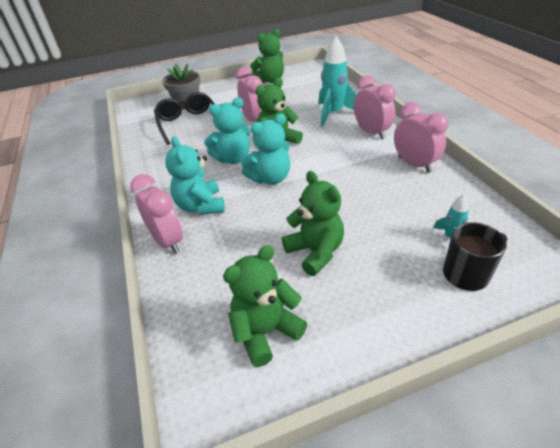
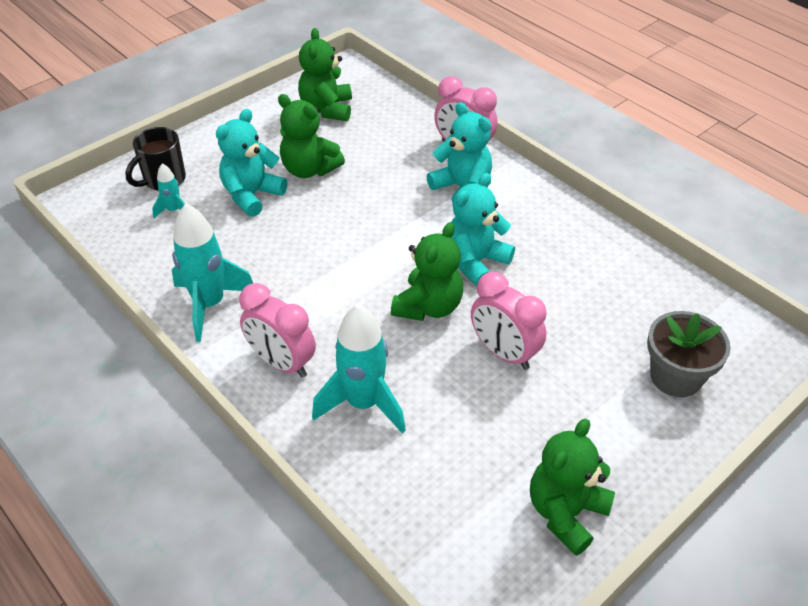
camera: 155 degrees right, 5 degrees up
(188, 123) = (615, 321): black glasses -> none
(265, 331) = (327, 109): green teddy bear -> green teddy bear turned 150 degrees clockwise
(270, 178) = (402, 241): turquoise teddy bear -> turquoise teddy bear (252, 195)
(414, 164) = (210, 305): pink clock -> turquoise rocket

